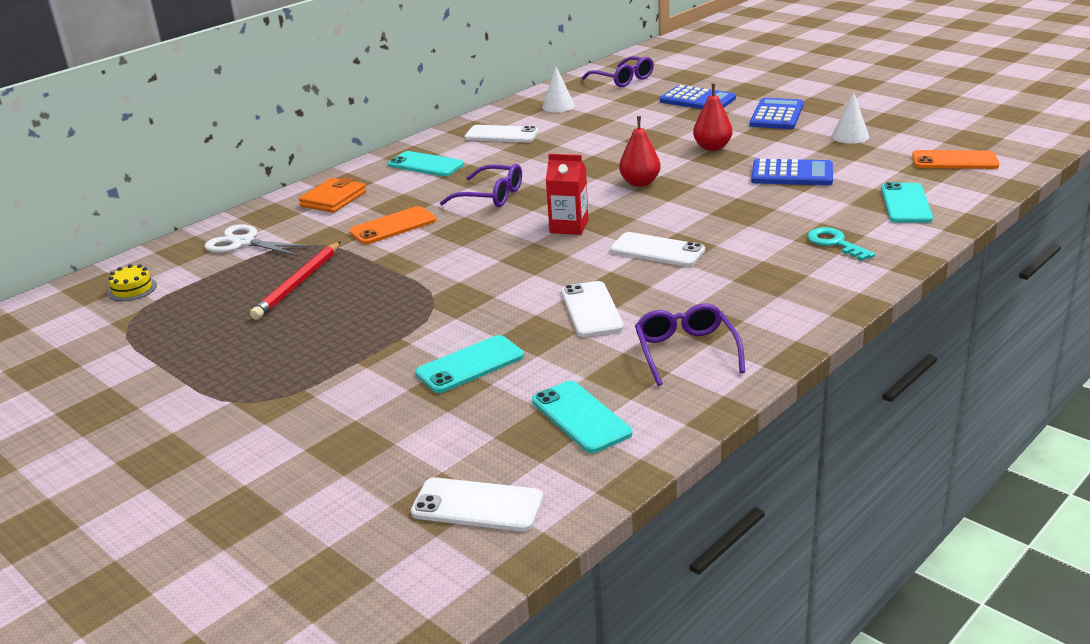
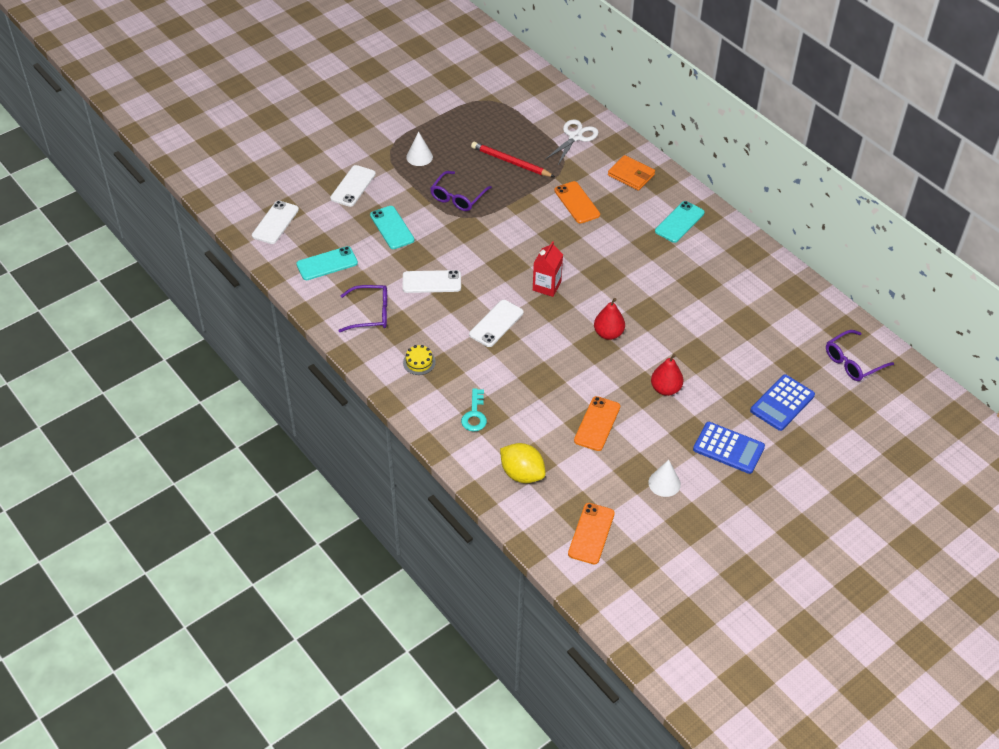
camera: 95 degrees right, 20 degrees up
(132, 289) = (528, 97): yellow cake -> yellow cake (419, 362)
(491, 196) = (610, 252): purple glasses -> purple glasses (458, 197)
(501, 135) = (730, 267): white phone -> white phone (353, 186)
(558, 106) = (790, 309): white cone -> white cone (419, 157)
(792, 174) = (597, 424): blue calculator -> orange phone
(835, 243) = (474, 415): turquoise key -> turquoise key turned 120 degrees clockwise
(906, 204) = (522, 474): turquoise phone -> yellow lemon

